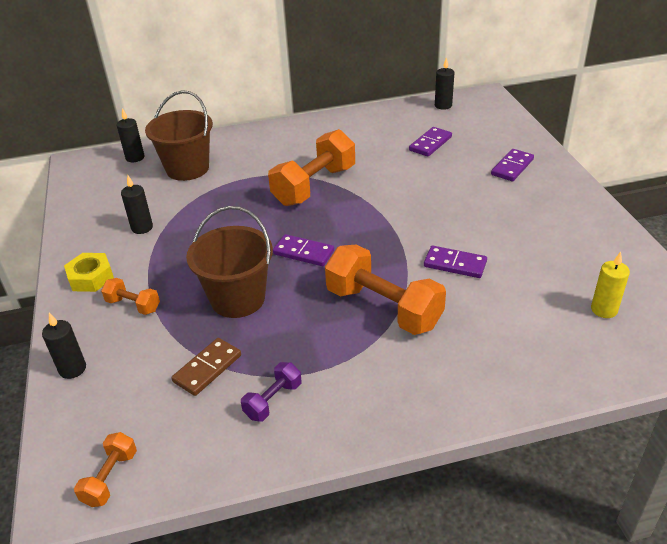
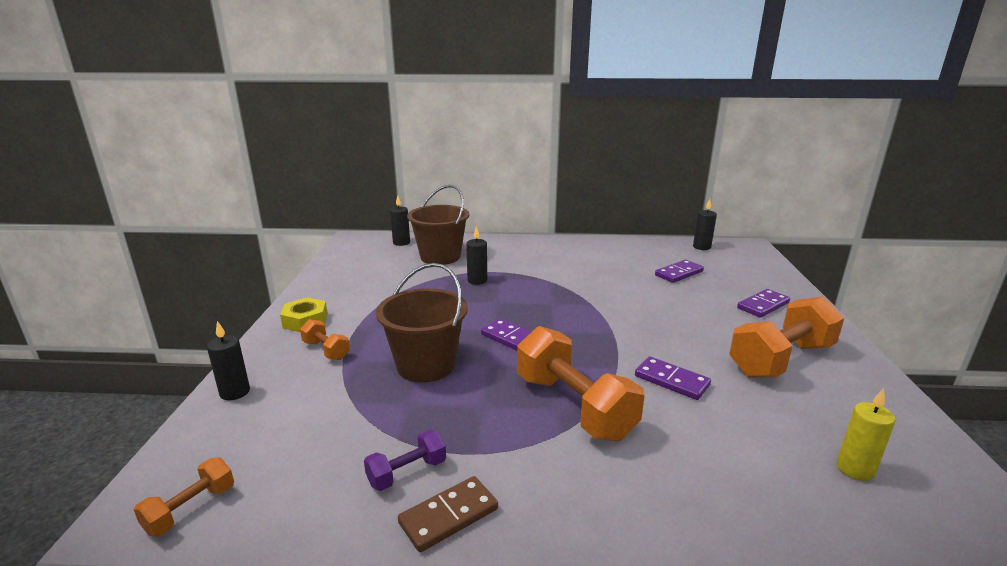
camera: 15 degrees right, 15 degrees down
(142, 228) = (374, 292): black candle -> black candle (477, 280)
(207, 368) = (358, 422): brown domino -> brown domino (448, 516)
(314, 186) = (549, 287): orange dumbbell -> orange dumbbell (781, 360)

